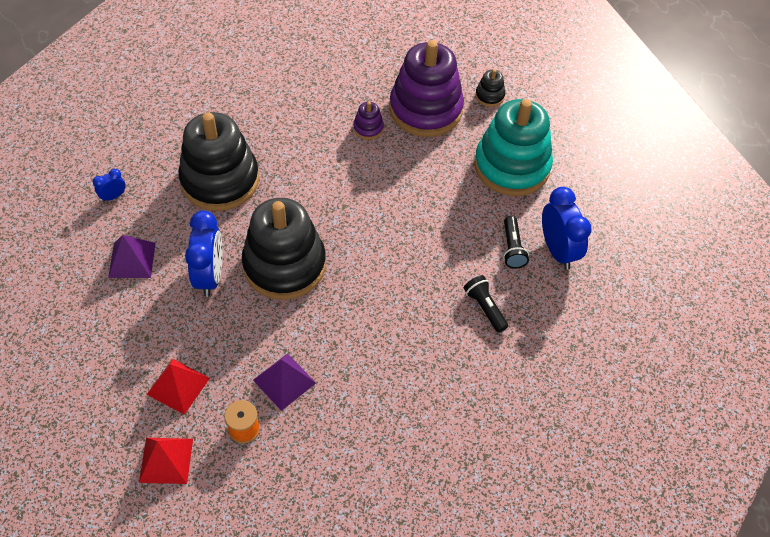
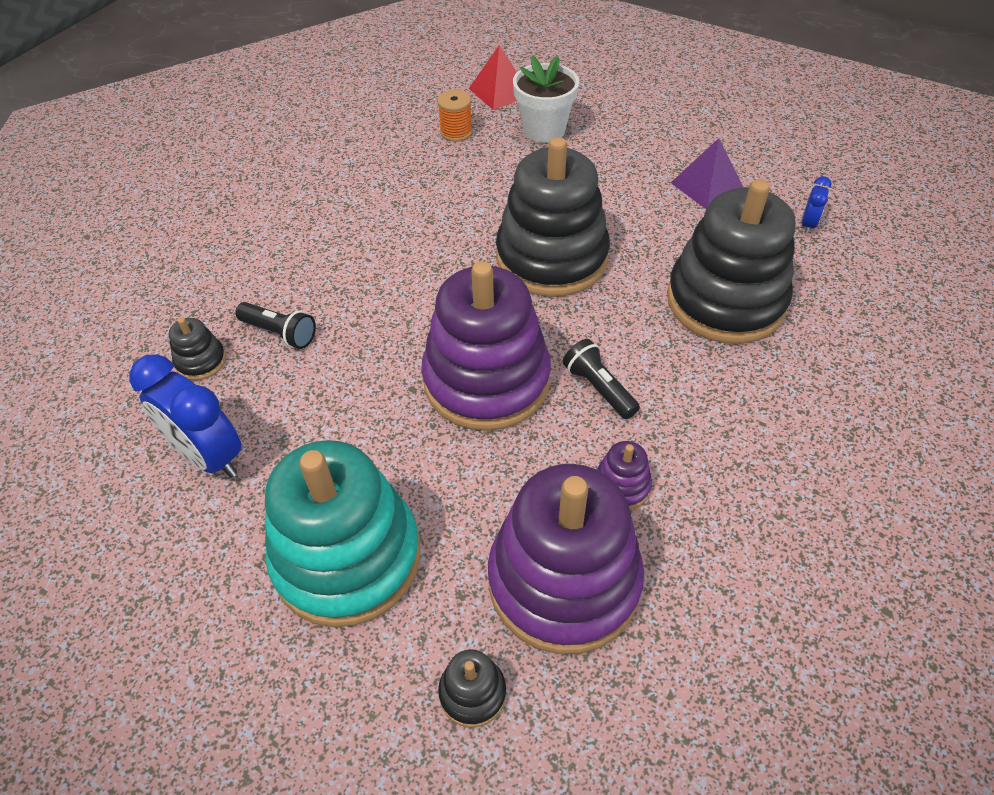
camera: 150 degrees right, 5 degrees down
(178, 386) = (544, 130): red pyramid -> white flower pot
(210, 276) = (616, 211): blue clock -> none
(284, 381) = (452, 174): purple pyramid -> none
(388, 210) = (486, 380): none -> purple stacking toy
(512, 248) = (279, 423): black flashlight -> black flashlight (599, 388)
(541, 315) = (201, 361): none -> black stacking toy

